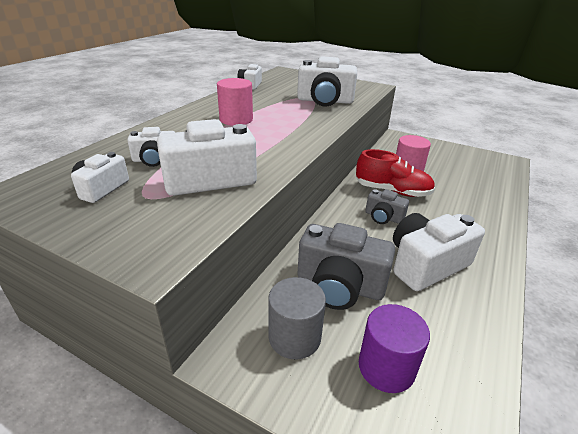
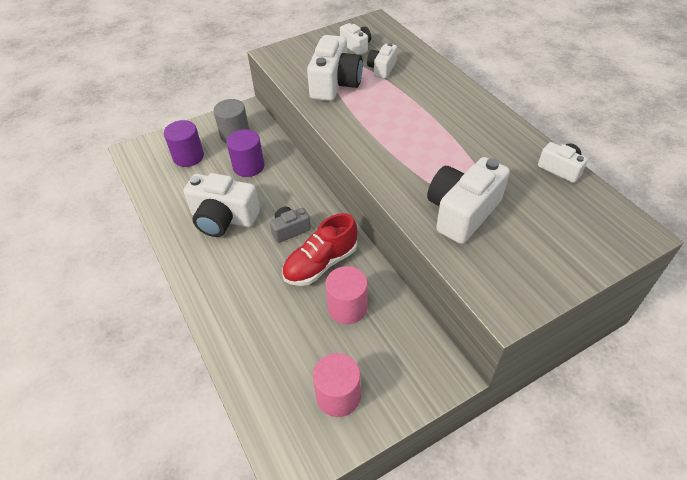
camera: 125 degrees right, 15 degrees up
(236, 119) = (439, 124): pink cylinder -> pink cylinder (338, 396)
(339, 285) = (248, 166): grey camera -> purple cylinder
(426, 264) = (223, 218): white camera -> white camera turned 105 degrees clockwise

